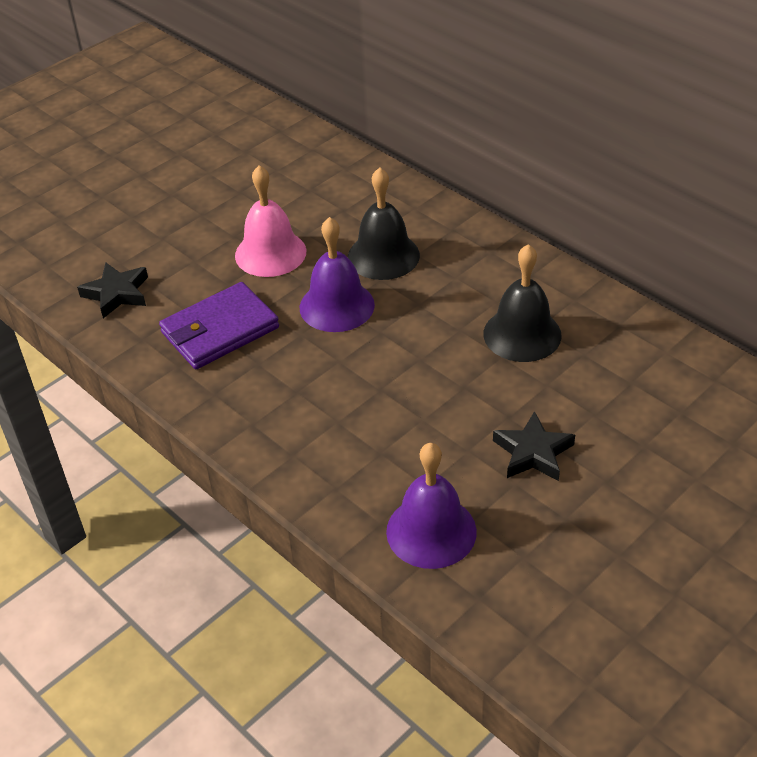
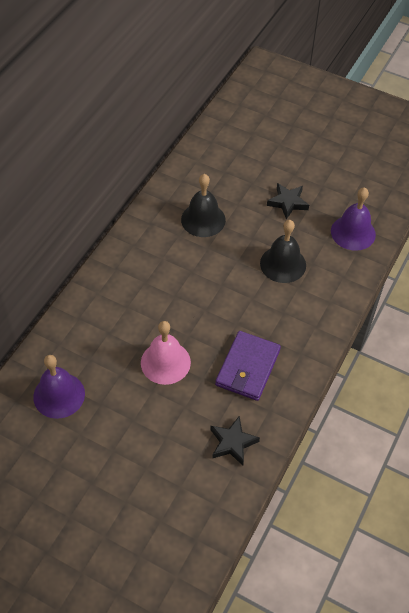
camera: 110 degrees left, 10 degrees up
(220, 330) = (247, 368): purple wallet -> purple wallet turned 75 degrees clockwise
(337, 306) = (206, 311): purple bell -> purple bell (59, 395)
(383, 256) = (152, 298): black bell -> black bell (283, 264)

